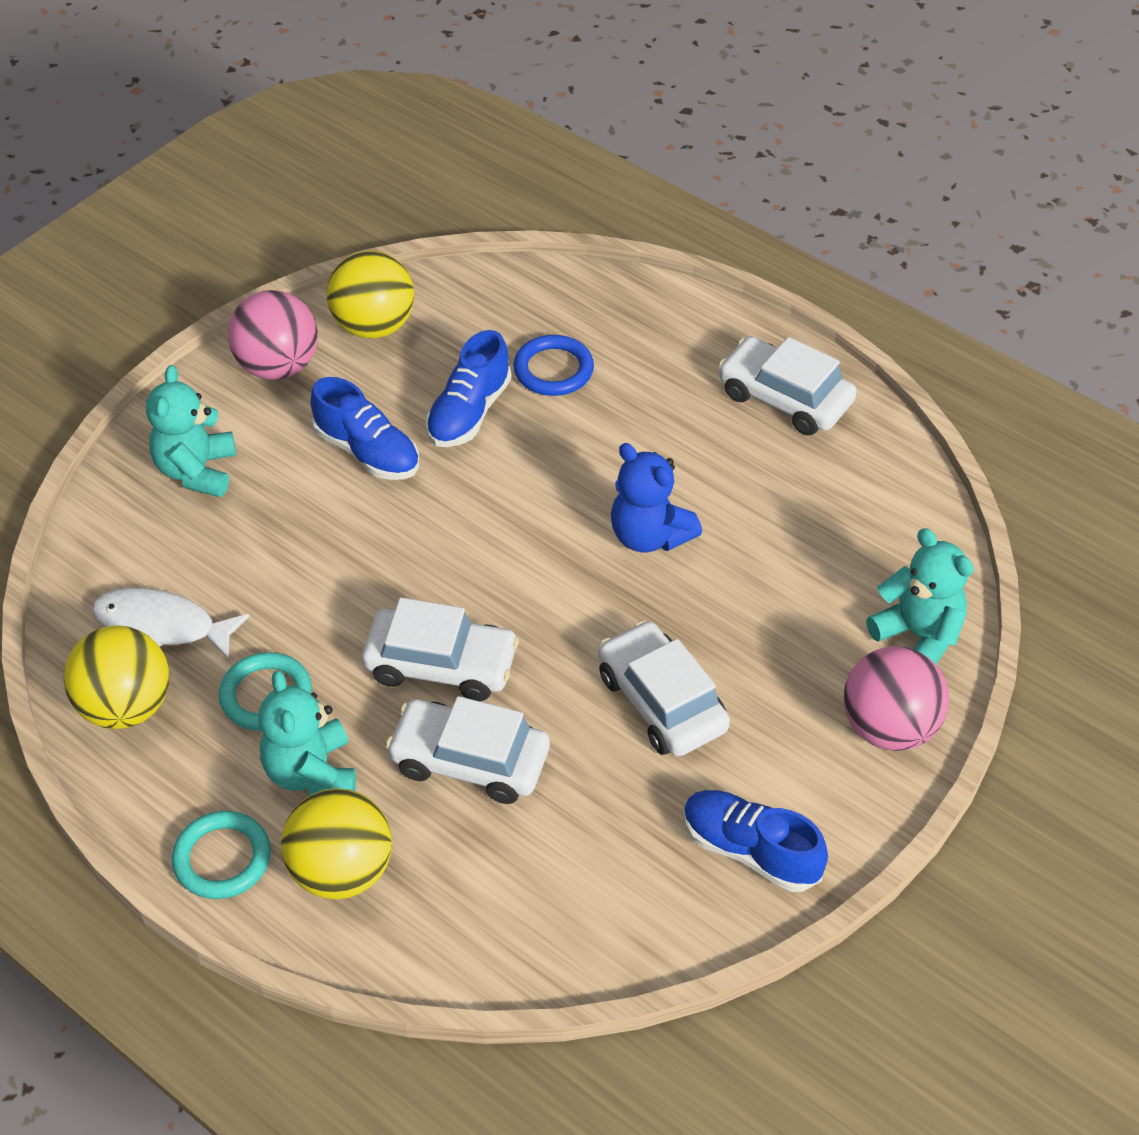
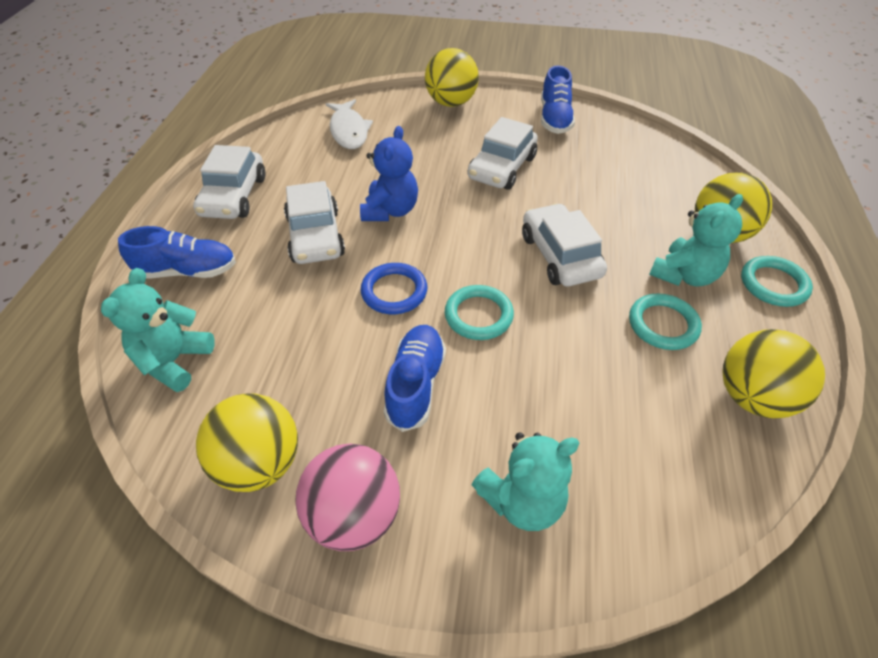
camera: 120 degrees left, 0 degrees up
(162, 626) = (677, 419): white fish -> white fish (349, 131)
(412, 539) = (478, 315): none -> turquoise ring
(469, 412) = (334, 342): blue shoe -> blue shoe (187, 271)
(469, 761) = (607, 217): white car -> white car (315, 236)
(553, 370) = (260, 313): blue ring -> blue ring (394, 291)
(889, 728) = (451, 103): pink ball -> yellow ball
(918, 636) = (388, 108): turquoise teddy bear -> turquoise teddy bear (174, 361)

